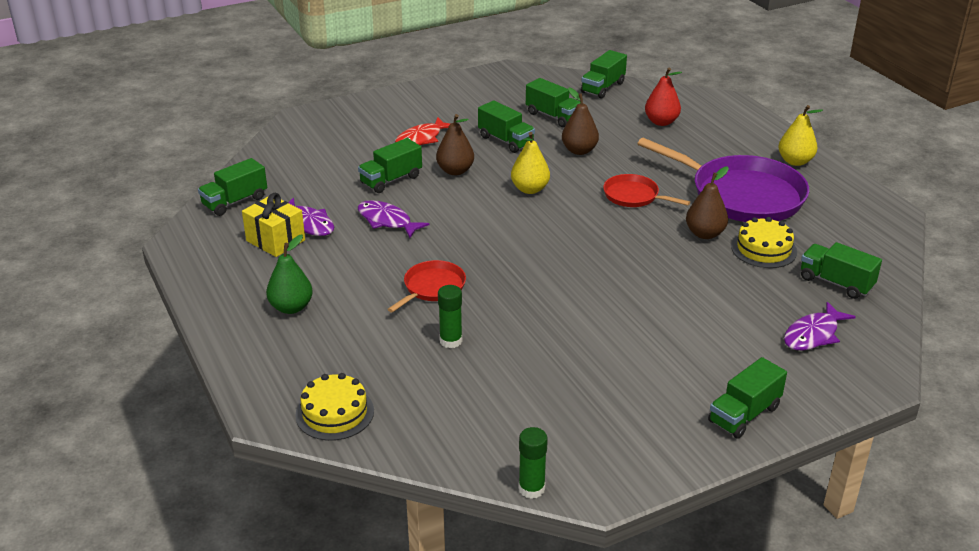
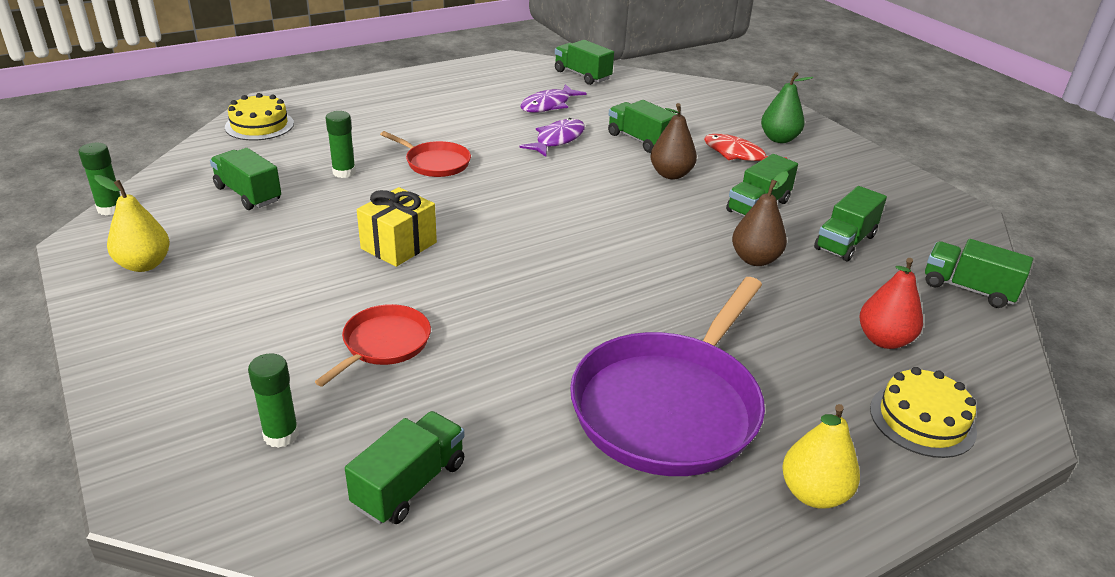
camera: 85 degrees right, 0 degrees up
(275, 240) = (518, 93): yellow gift -> yellow gift (399, 245)
(291, 307) = (412, 104): green pear -> green pear (779, 139)
(530, 189) = (641, 220): yellow pear -> yellow pear (144, 264)
(633, 196) = (642, 298): red pan -> red pan (384, 344)
(704, 234) = (549, 355): brown pear -> none
(744, 414) = (144, 348): green truck -> green truck (248, 194)
(763, 249) = (509, 412): yellow cake -> yellow cake (922, 420)
(813, 335) = (281, 435): purple fish -> green glue stick

